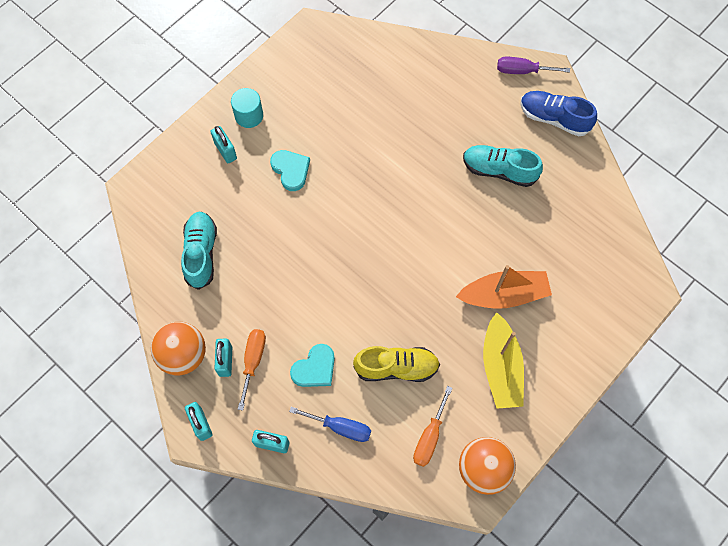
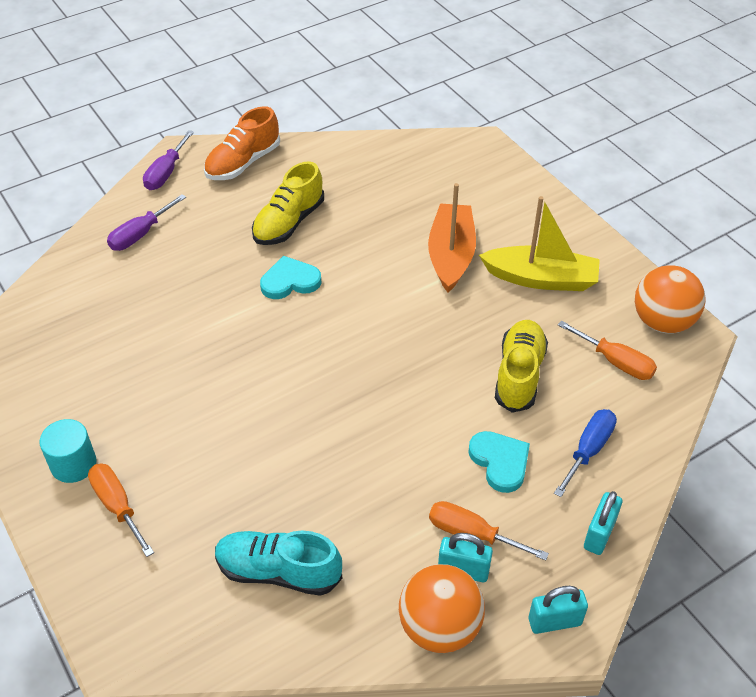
camera: 75 degrees left, 20 degrees down
(225, 151) = (117, 506): turquoise padlock -> orange screwdriver
(291, 170) = (190, 430): turquoise heart -> turquoise heart (290, 281)
(452, 78) = (140, 234): none -> purple screwdriver
(499, 170) = (289, 222): turquoise shoe -> yellow shoe
(554, 118) = (243, 163): blue shoe -> orange shoe

